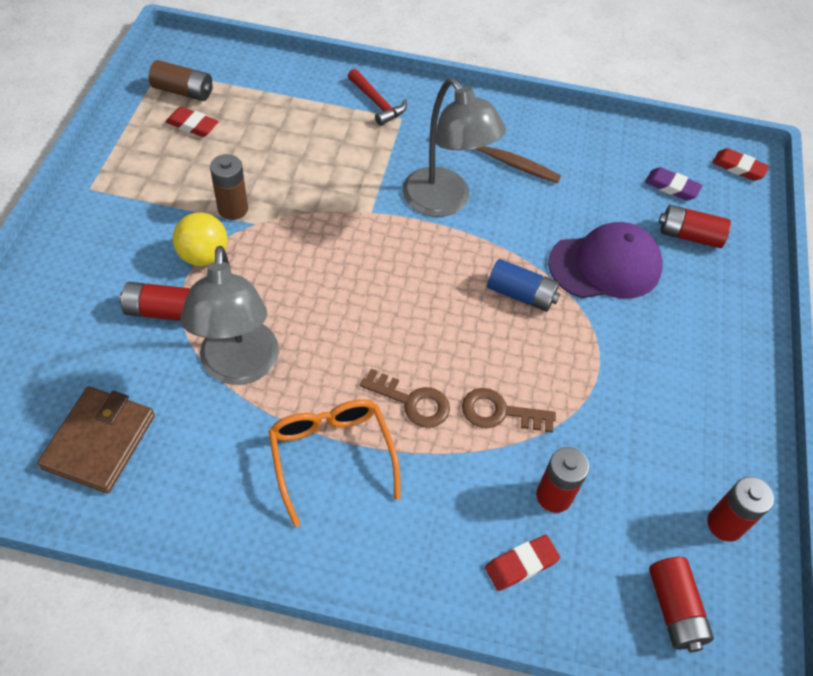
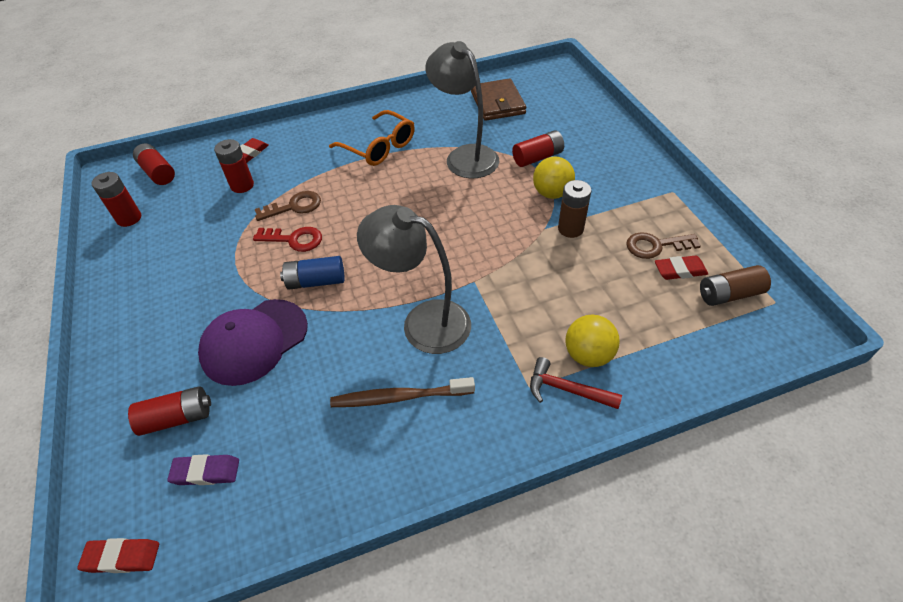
camera: 155 degrees right, 5 degrees down
(338, 113) = (588, 355): none -> yellow ball
(412, 402) = (352, 187): brown key -> brown key (655, 246)
(521, 361) = (294, 239): none -> red key

